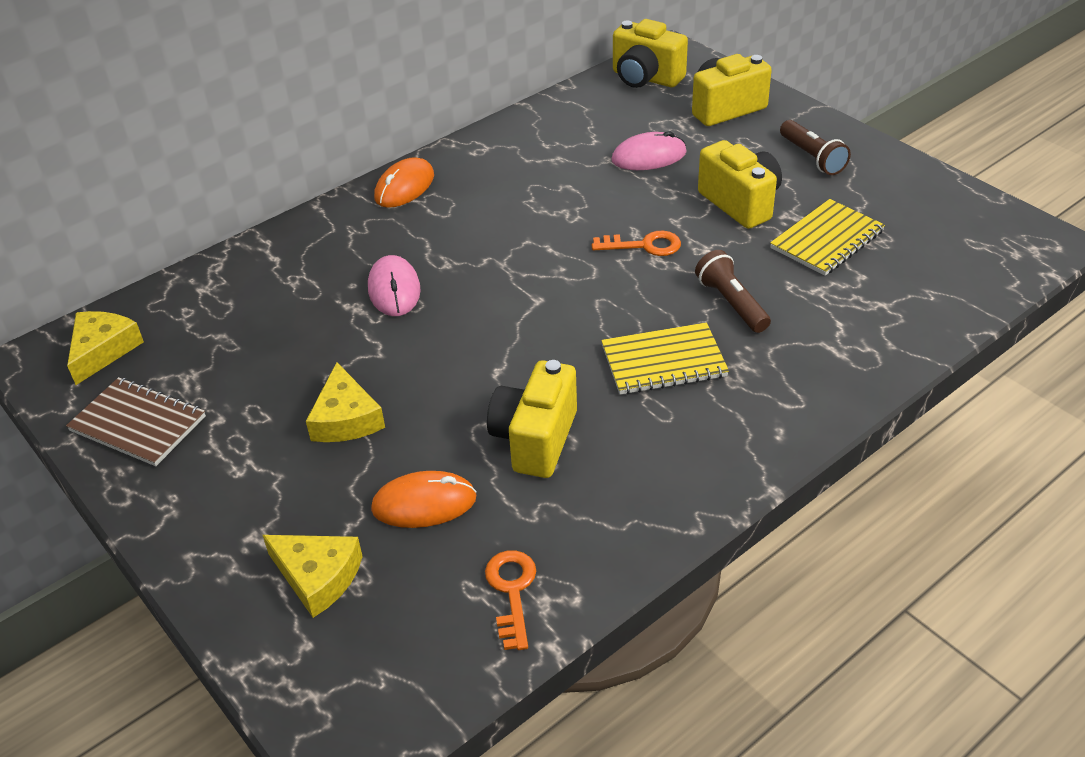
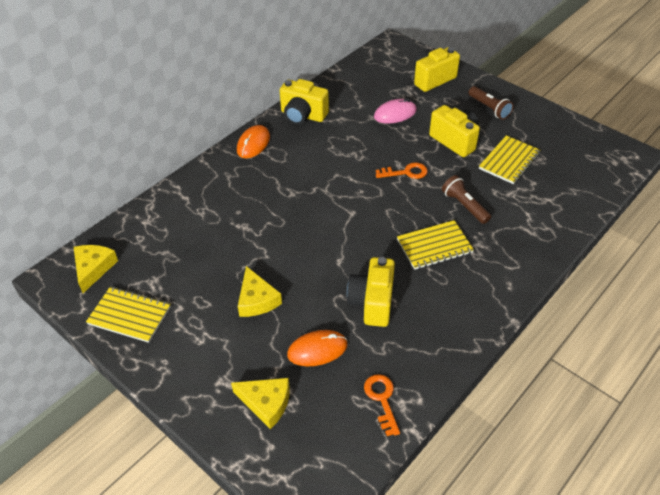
camera: 10 degrees left, 5 degrees up
(138, 424) = (129, 315): brown notebook -> yellow notebook
(394, 289) = (264, 213): pink mouse -> none
(645, 78) = (381, 61): yellow camera -> yellow camera (303, 115)

